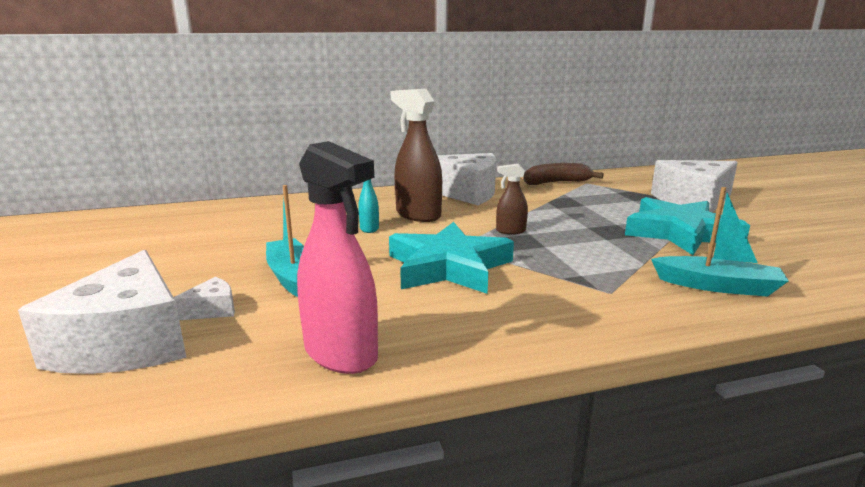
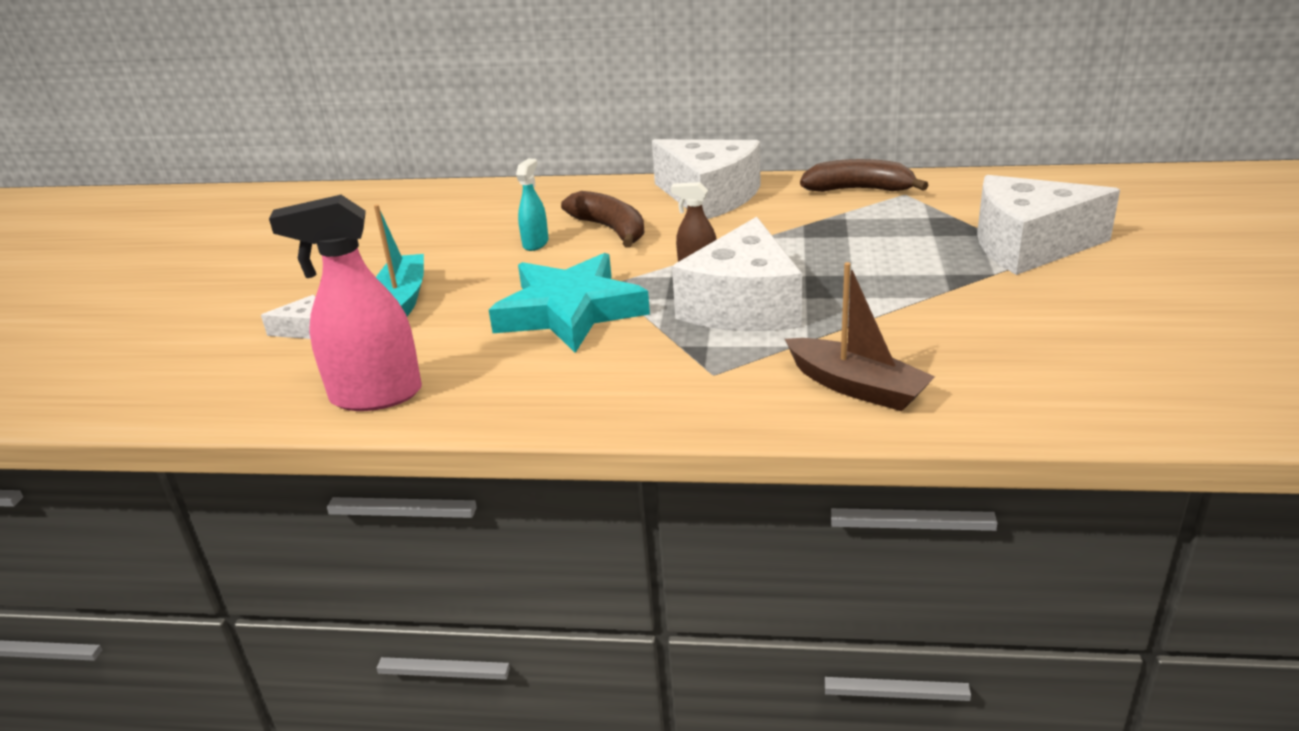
camera: 25 degrees right, 10 degrees up
(126, 342) = (217, 351): white cheese -> white cheese (743, 306)
(341, 354) = (375, 395): pink spray bottle -> pink spray bottle turned 105 degrees clockwise
(418, 215) = (610, 229): brown spray bottle -> brown banana
(680, 233) = (924, 300): turquoise star -> none
(717, 286) = (857, 387): turquoise boat -> brown boat

